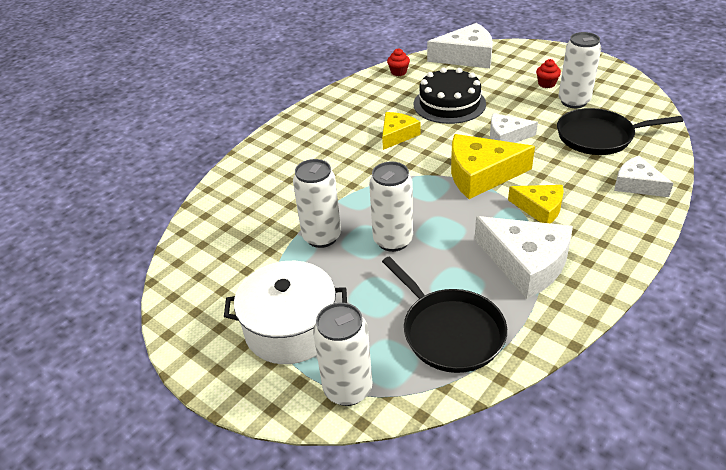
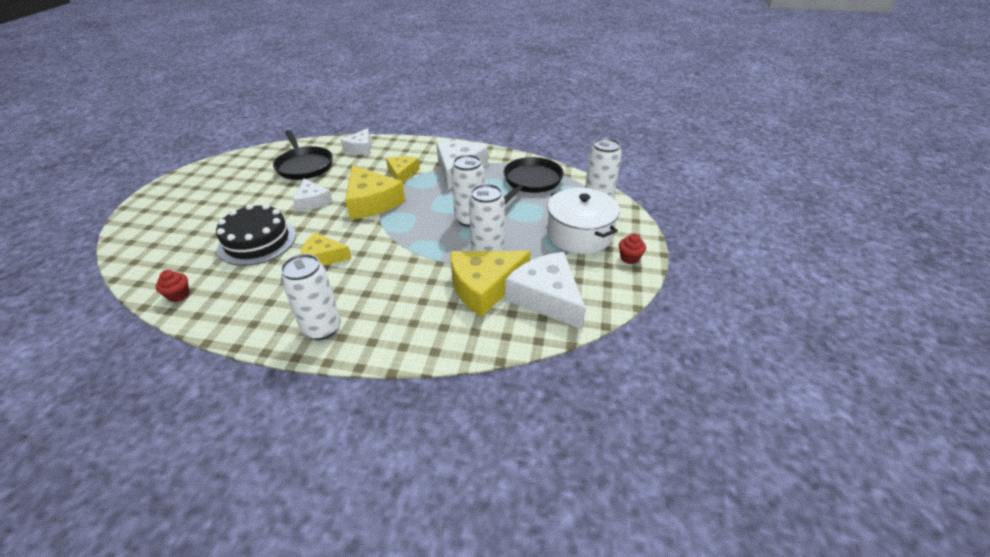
camera: 120 degrees left, 0 degrees up
(273, 220) = (484, 287): none -> yellow cheese
(466, 57) = (144, 254): white cheese -> white cheese (546, 297)
(546, 84) = (216, 198): red cupcake -> red cupcake (629, 258)
(573, 101) = (249, 181): white can -> white can (322, 328)

